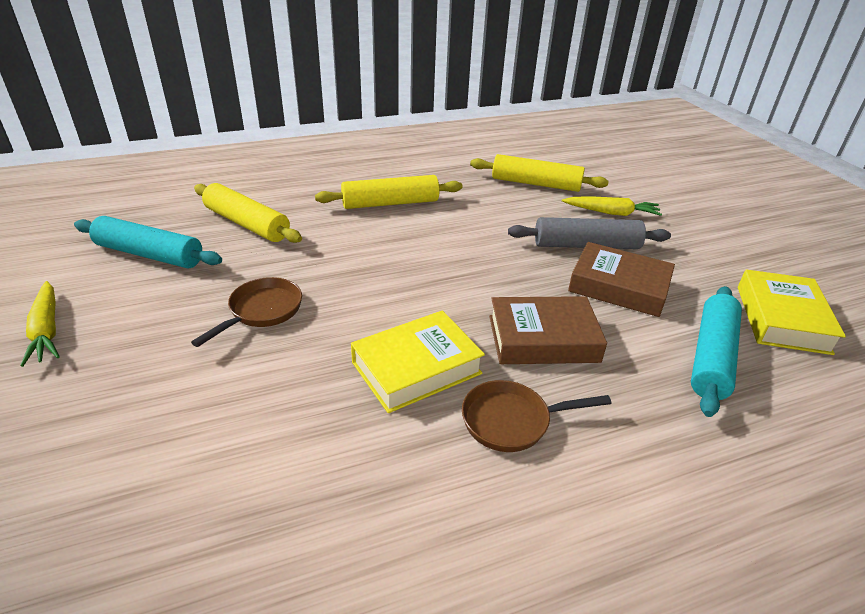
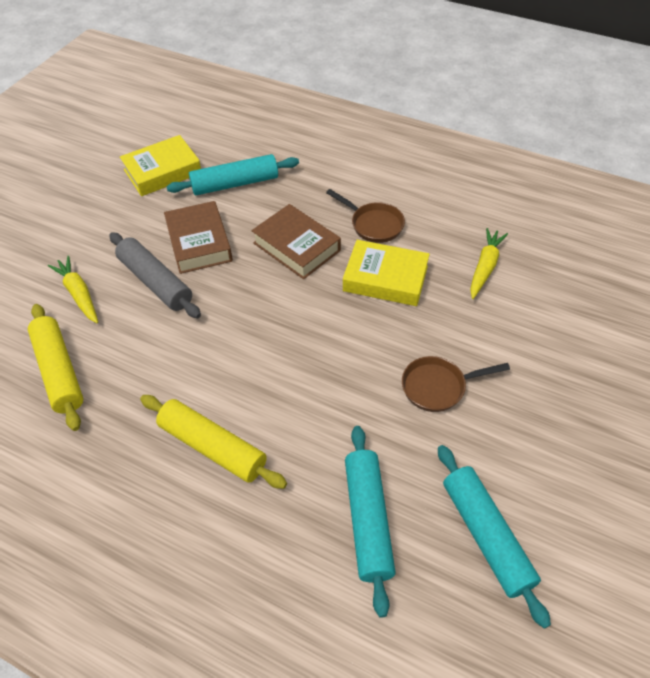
camera: 130 degrees left, 15 degrees up
(47, 330) = (603, 481): yellow carrot -> yellow carrot (485, 267)
(247, 224) = (368, 520): yellow rolling pin -> turquoise rolling pin

